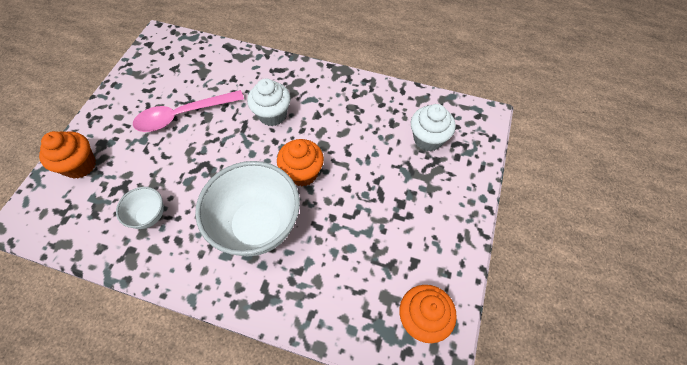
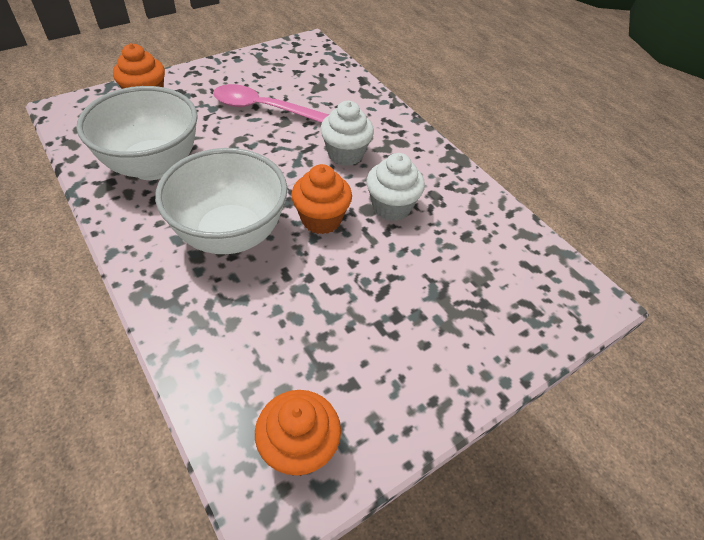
camera: 35 degrees right, 10 degrees down
(149, 216) = (153, 166): white bowl -> white bowl, size x2.12
(428, 139) = (494, 276): white cupcake -> white cupcake (391, 207)

